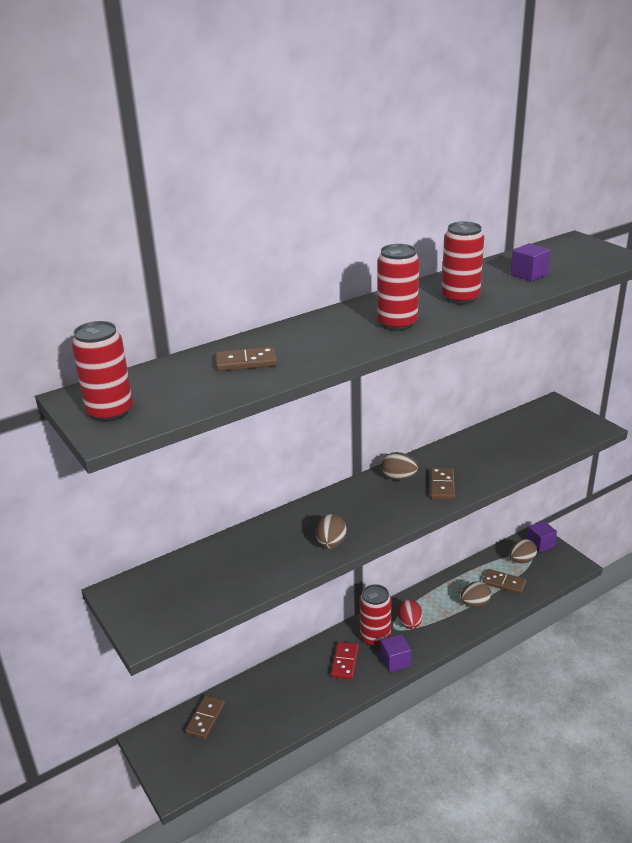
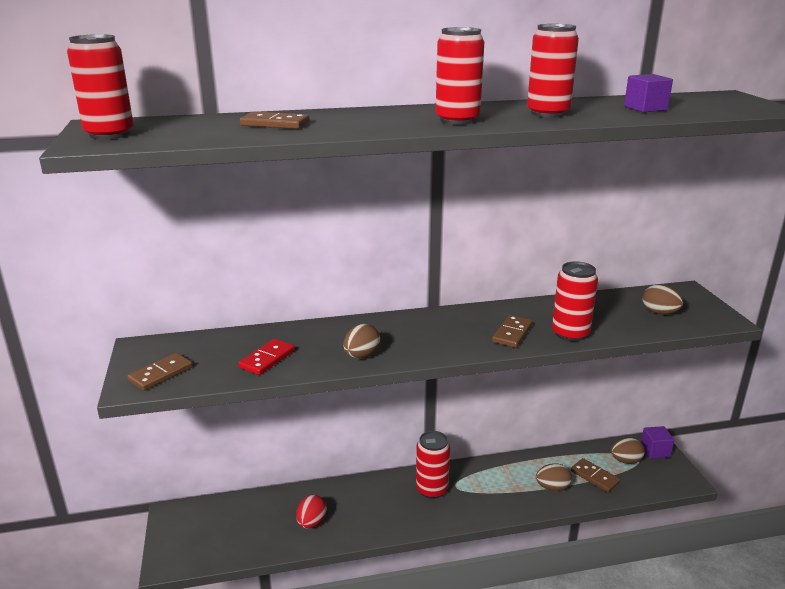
camera: 20 degrees right, 5 degrees down
(205, 718) = (232, 512): brown domino -> brown domino (161, 374)
(345, 662) = (389, 503): red domino -> red domino (267, 359)
(395, 661) = (439, 517): purple cube -> none
(399, 478) = (472, 318): brown egg -> brown egg (659, 313)
(409, 623) = (473, 487): red egg -> red egg (311, 522)
(488, 473) = (570, 334): none -> red can

